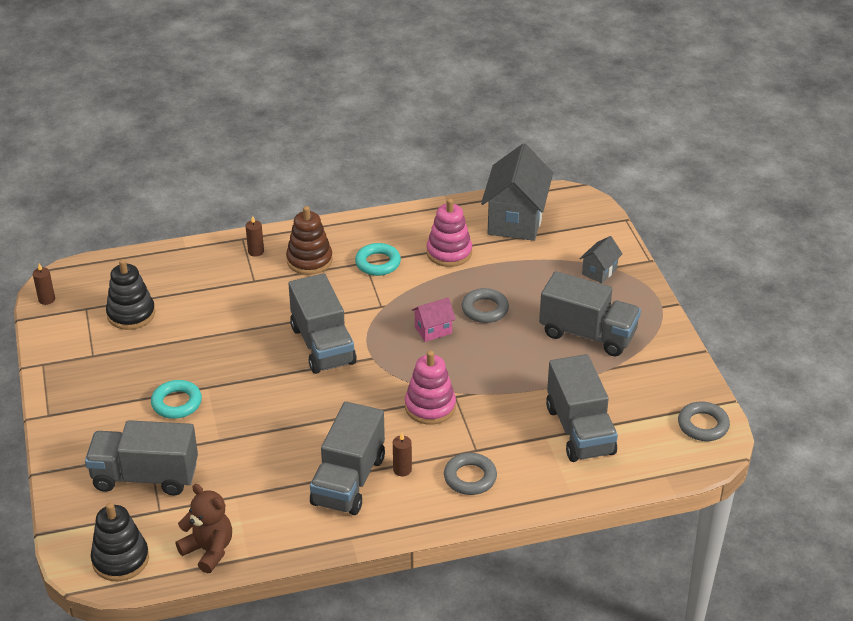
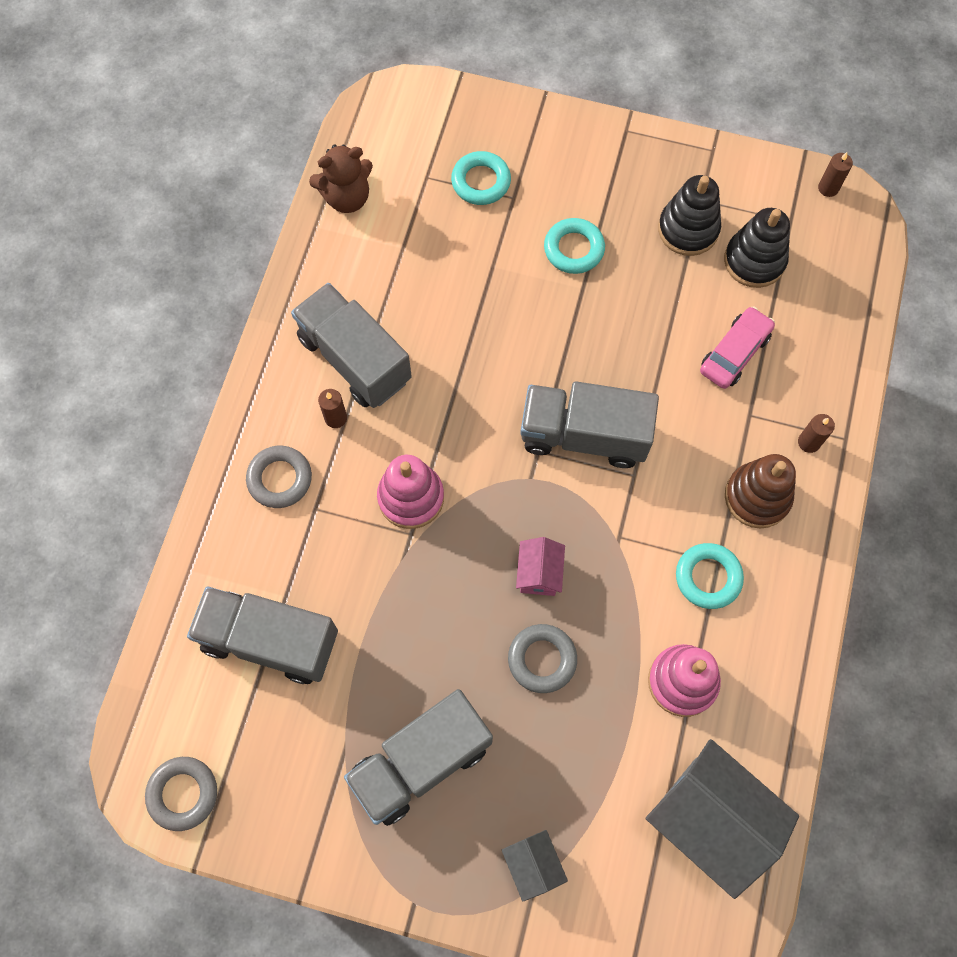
camera: 120 degrees right, 30 degrees up
(120, 559) = (384, 124): black stacking toy -> black stacking toy (688, 229)
(145, 476) = (481, 182): grey truck -> turquoise ring
(212, 300) = (734, 353): none -> pink car

